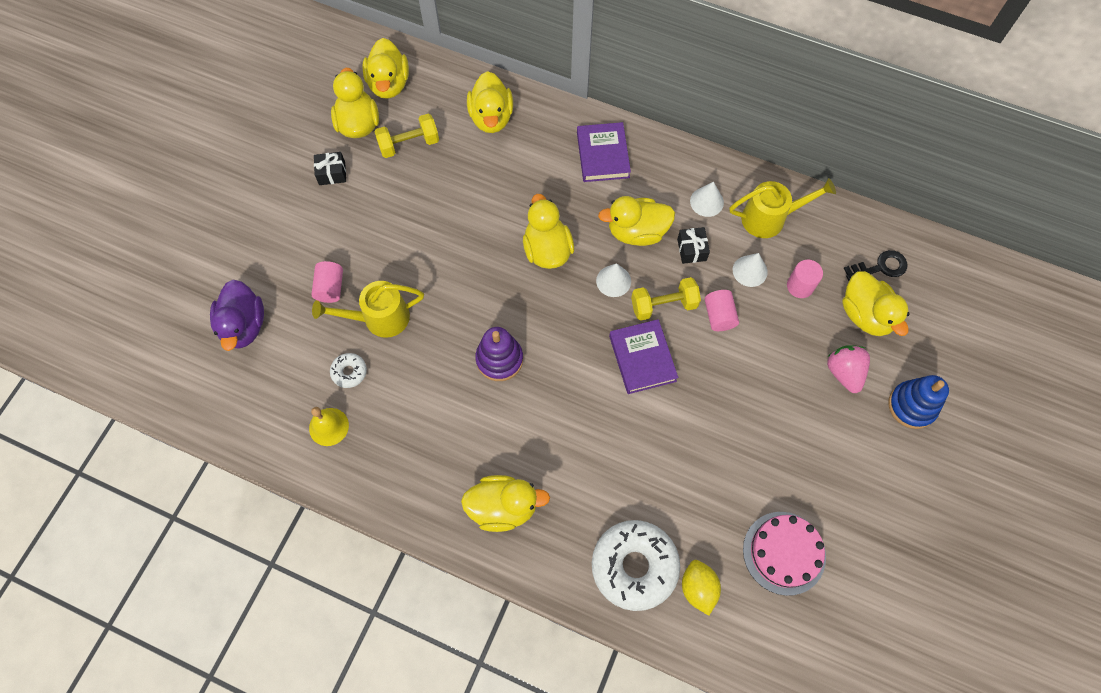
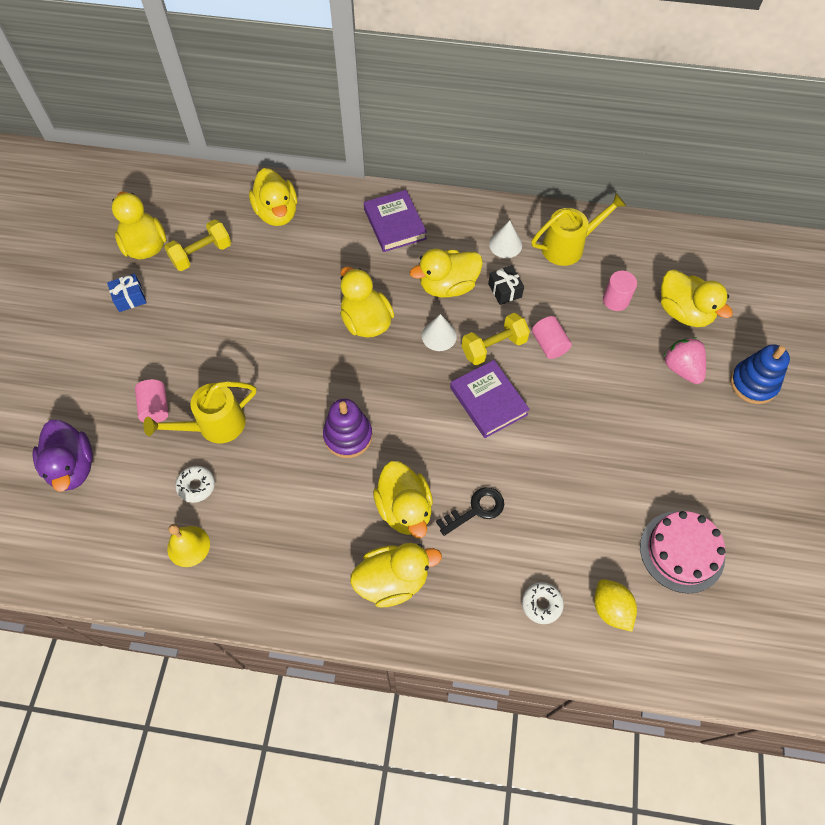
camera: 15 degrees left, 5 degrees down
(332, 173) = (130, 298): black gift -> blue gift
(389, 84) = (167, 203): yellow duck -> yellow duck (404, 509)
(634, 566) = (541, 604): white donut -> white donut, size x0.45
(750, 271) = (565, 297): white cone -> none
(880, 267) = (683, 267): black key -> black key (476, 510)

